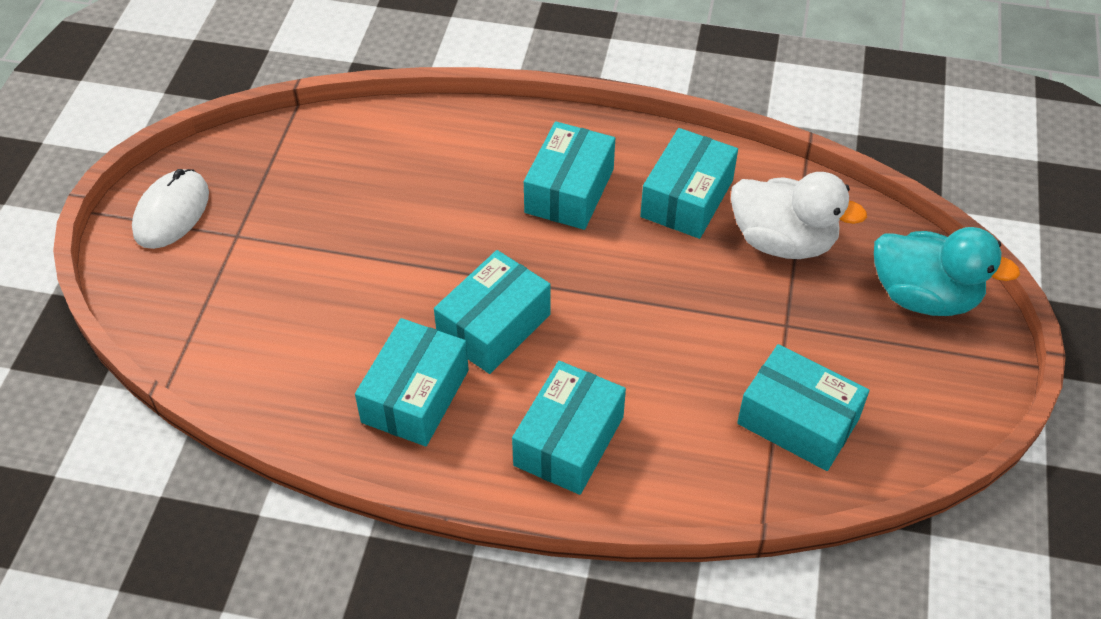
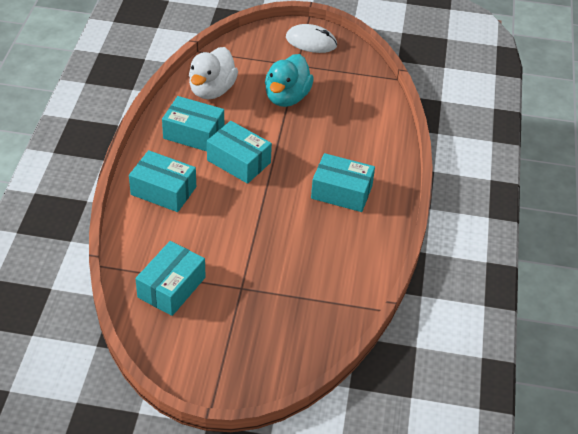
camera: 85 degrees right, 5 degrees down
(687, 198) = (340, 246): turquoise box -> none
(783, 241) = (308, 291): white duck -> white duck (212, 90)
(924, 296) = (265, 361): turquoise duck -> turquoise duck (287, 97)

